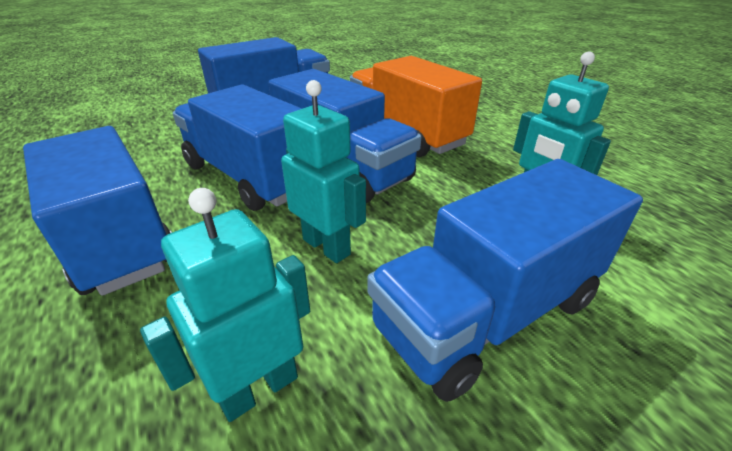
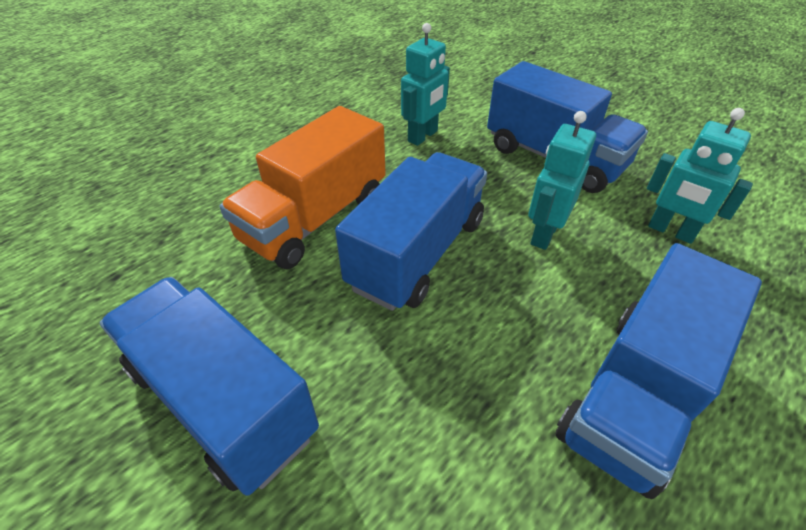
camera: 105 degrees left, 10 degrees up
(249, 177) = (470, 329): blue truck -> none

